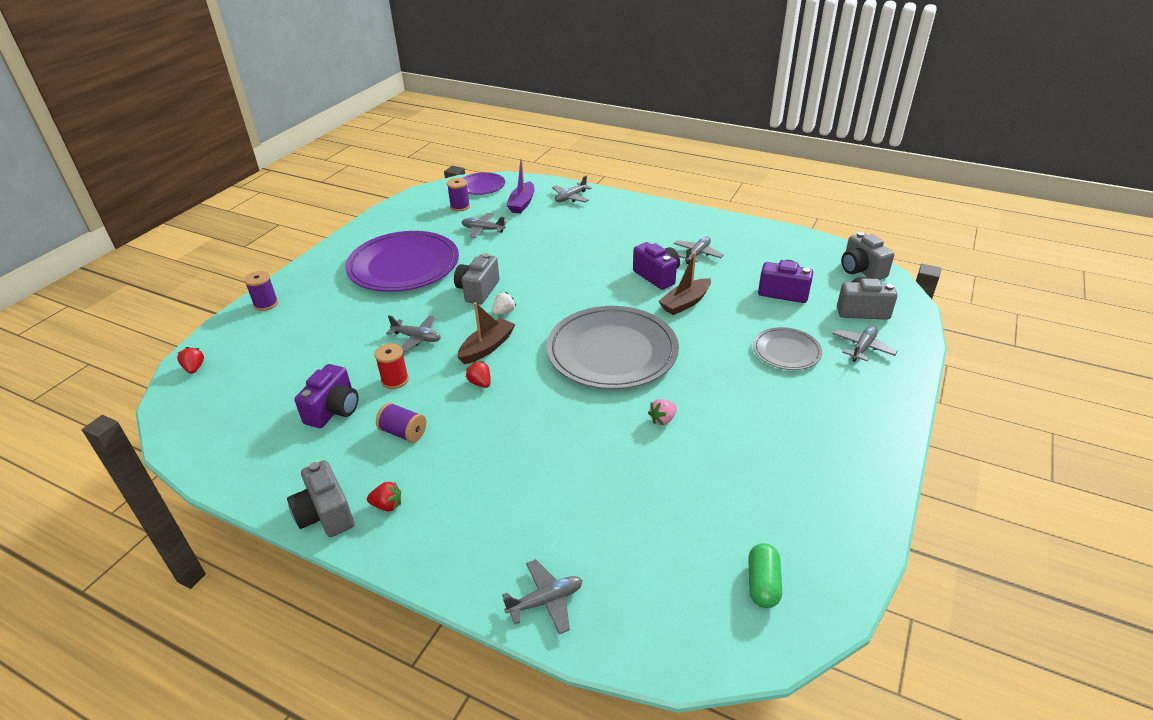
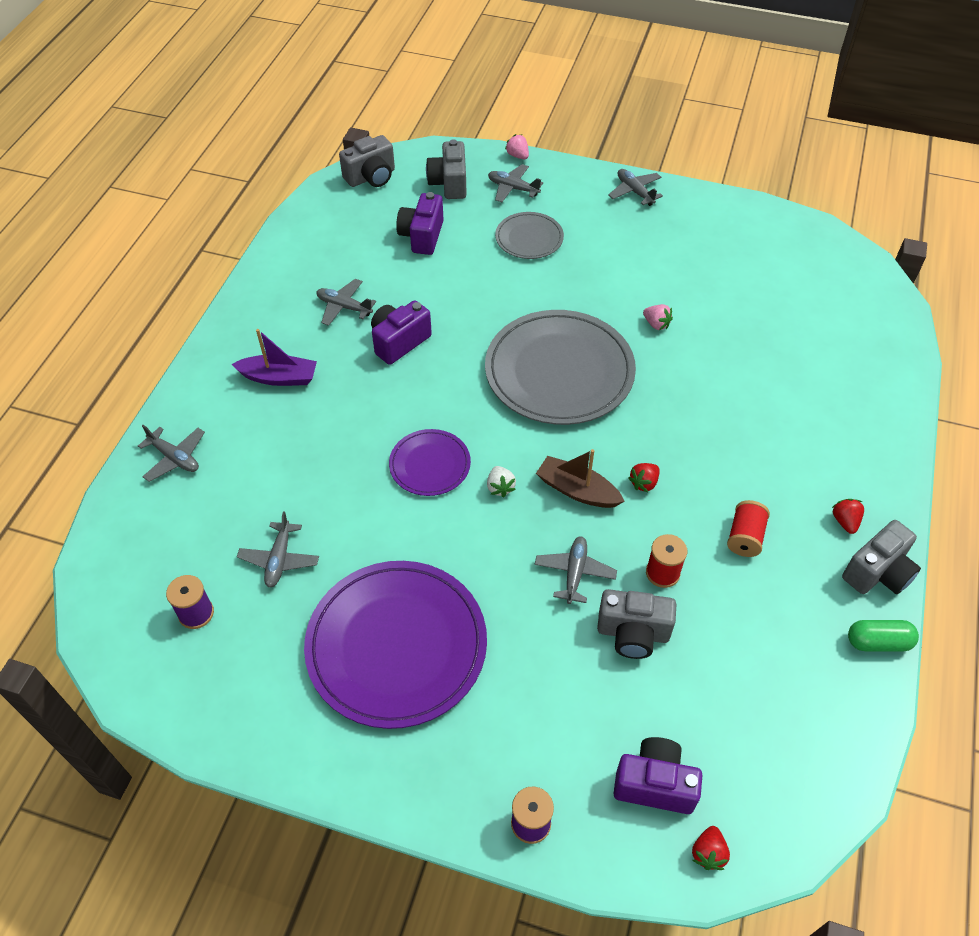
camera: 100 degrees left, 15 degrees up
(194, 368) = (708, 853): red strawberry -> red strawberry turned 45 degrees counterclockwise
(334, 410) = (733, 623): purple camera -> purple camera (654, 784)
(403, 432) = (745, 537): purple spool -> red spool
(478, 291) = (454, 528): grey camera -> grey camera (633, 633)
(481, 186) = (117, 597): purple plate -> purple plate (430, 465)
(504, 312) = (500, 487): white strawberry -> white strawberry turned 135 degrees counterclockwise
(522, 203) = (191, 521): purple boat -> purple boat (279, 377)
(545, 601) = (888, 383): grey plane -> grey plane (635, 192)
(685, 303) = (454, 314): brown boat -> none
(762, 584) = (814, 261): green capsule -> green capsule (878, 642)
(919, 356) = (517, 156): none -> pink strawberry

